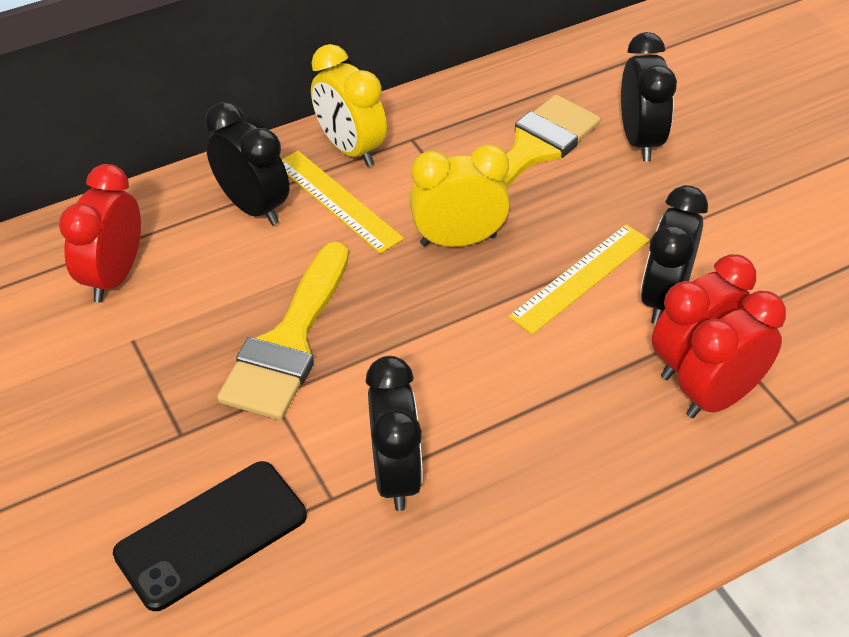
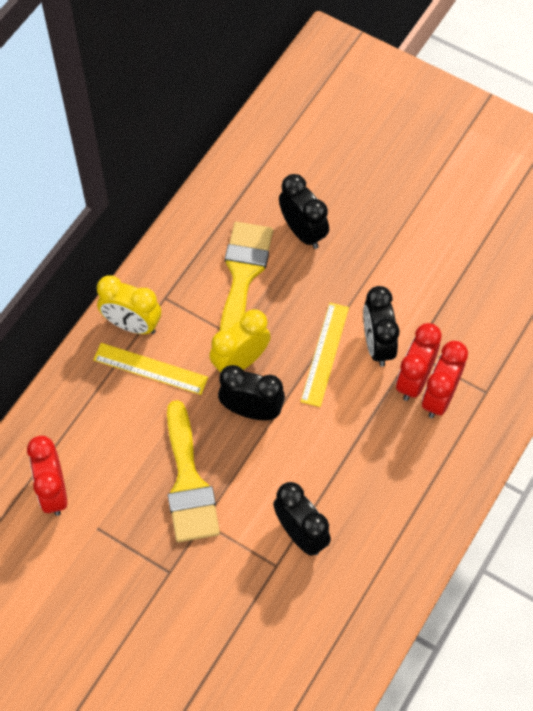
camera: 30 degrees left, 15 degrees up
(211, 535) = (228, 621): black phone -> none
(253, 207) = (102, 399): black clock -> black clock (251, 410)

